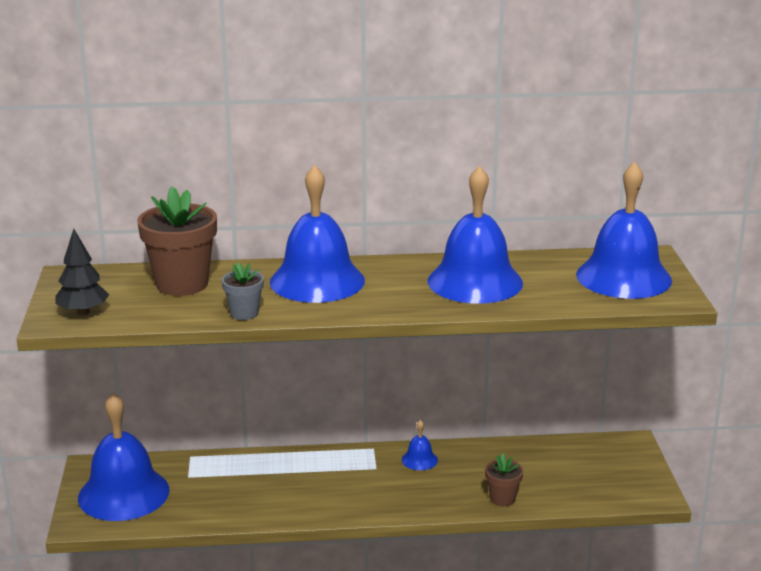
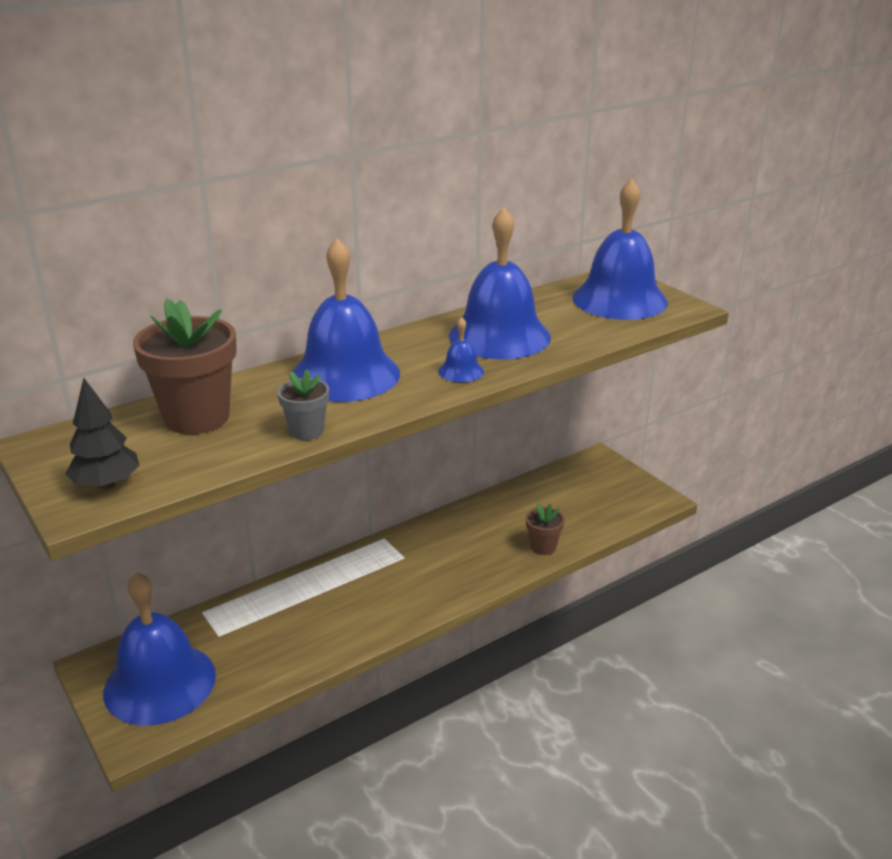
camera: 30 degrees left, 5 degrees up
(419, 460) = (437, 535): blue bell -> blue bell (461, 371)

